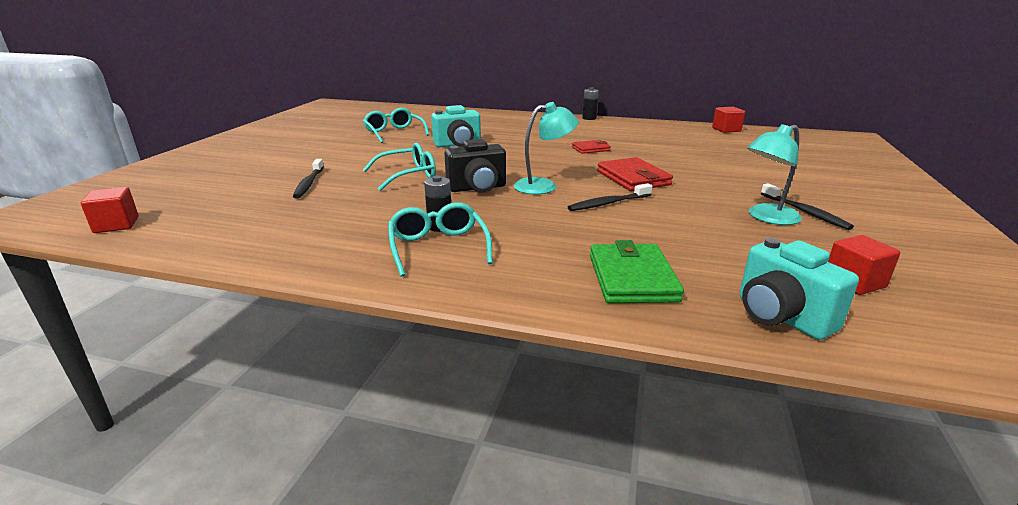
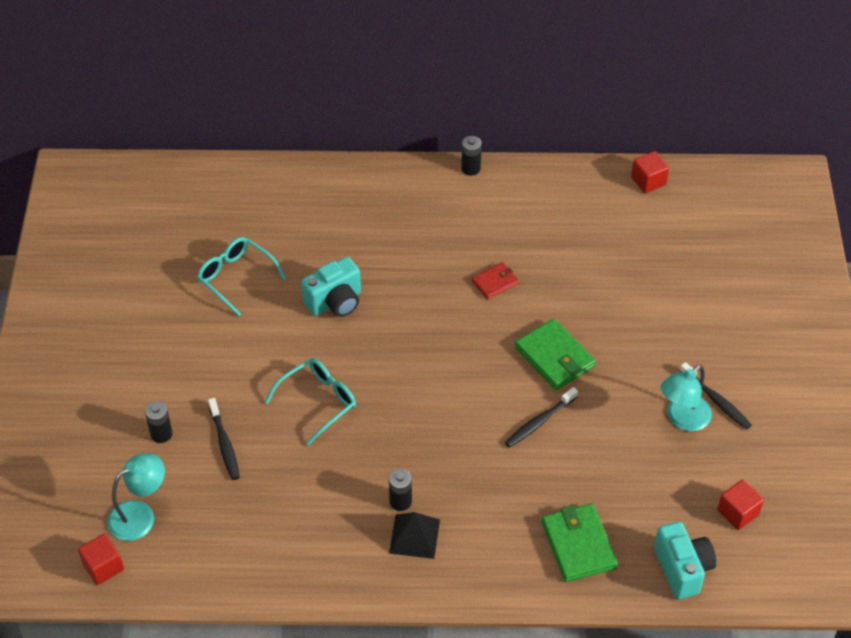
camera: 15 degrees left, 25 degrees up
(264, 175) = (161, 434): none -> black battery
(438, 247) = (414, 536): turquoise glasses -> black pyramid
(477, 188) = (404, 416): black camera -> none
(543, 185) = (468, 395): turquoise lamp -> turquoise lamp (140, 515)
(633, 178) = (554, 357): red wallet -> green wallet
(780, 317) = (682, 569): turquoise camera -> turquoise camera turned 150 degrees counterclockwise

